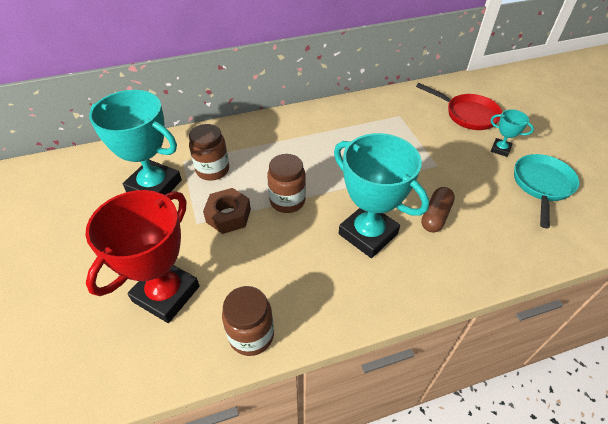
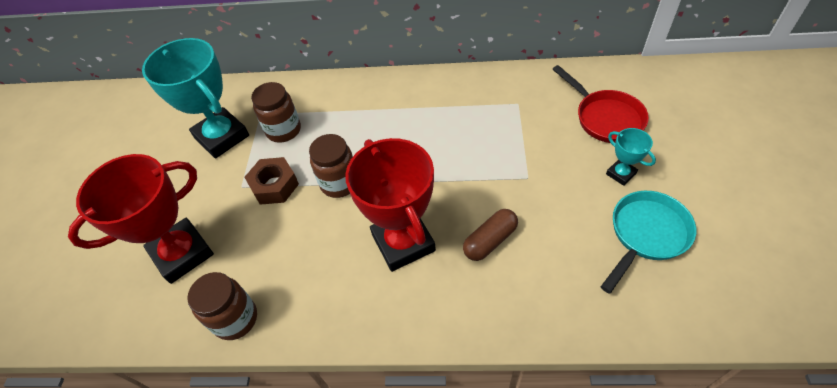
camera: 25 degrees right, 5 degrees up
(368, 234) = (403, 242): turquoise trophy -> red trophy

